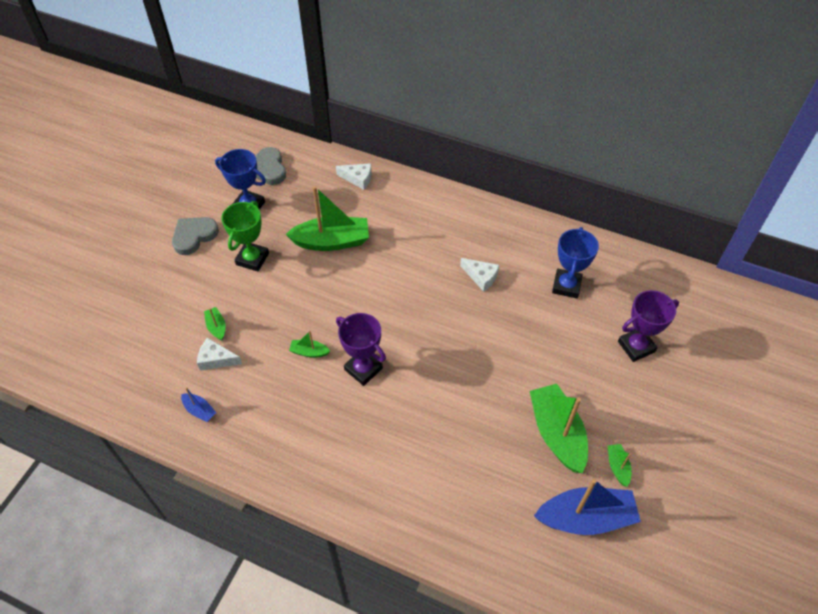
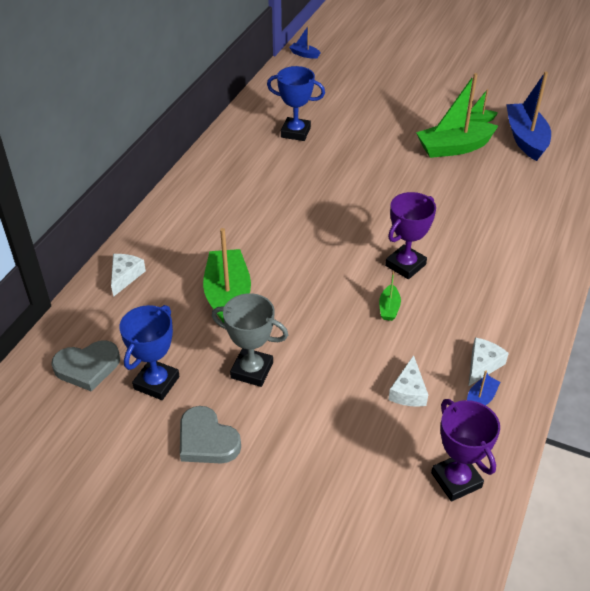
camera: 90 degrees left, 10 degrees down
(216, 327) = (361, 396): green boat -> none
(252, 259) = (252, 370): green trophy -> grey trophy
(481, 277) = (284, 183): white cheese -> white cheese (482, 365)
(636, 346) = (361, 101): purple trophy -> purple trophy (456, 480)
(726, 294) = (304, 54): none -> blue boat

